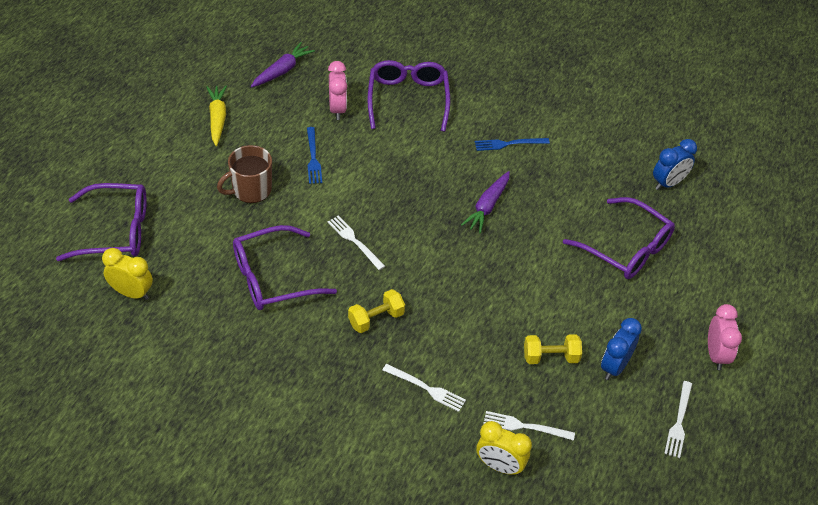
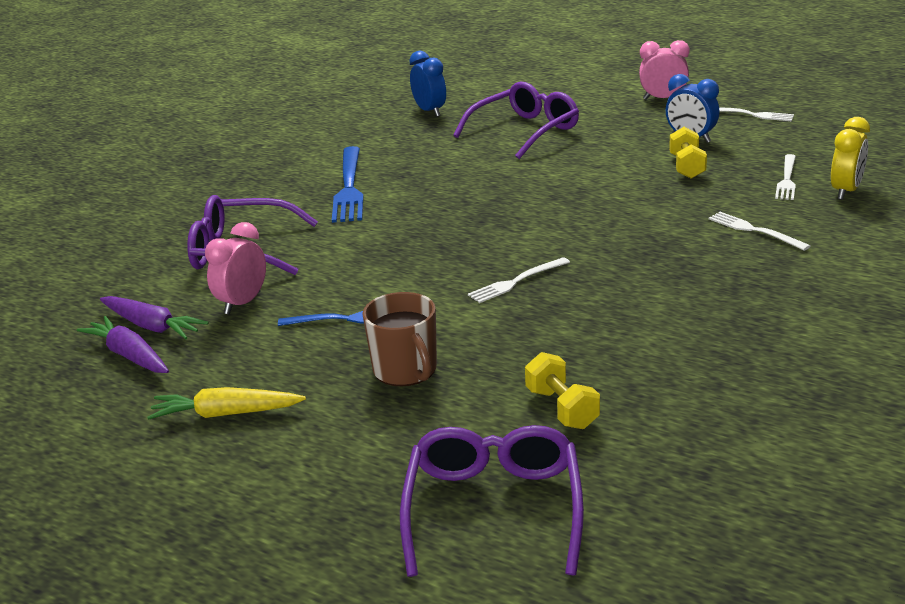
camera: 80 degrees left, 20 degrees down
(131, 293) = (640, 475): yellow clock -> none
(272, 278) = (591, 342): purple glasses -> none
(337, 109) = (242, 303): pink clock -> pink clock turned 60 degrees counterclockwise
(376, 319) = (653, 263): yellow dumbbell -> yellow dumbbell (562, 408)
(426, 388) = (754, 230): white fork -> white fork turned 75 degrees counterclockwise
(487, 206) = (457, 199): purple carrot -> purple carrot (152, 326)
(508, 144) = (349, 187): blue fork -> blue fork, size x1.73

